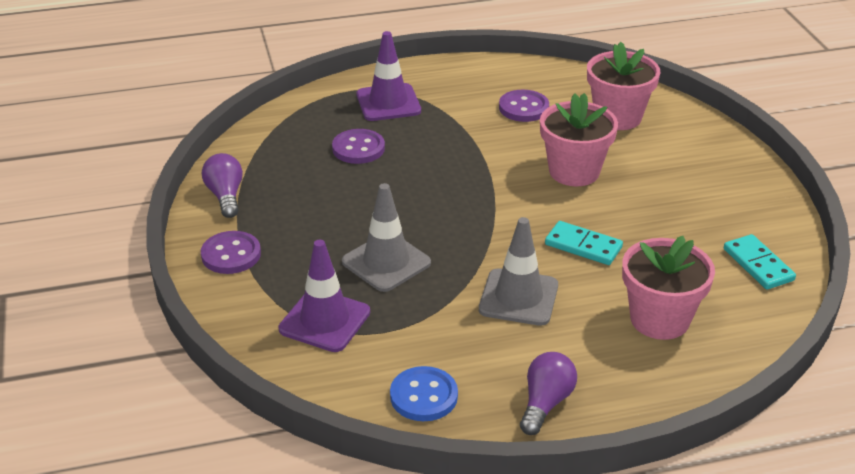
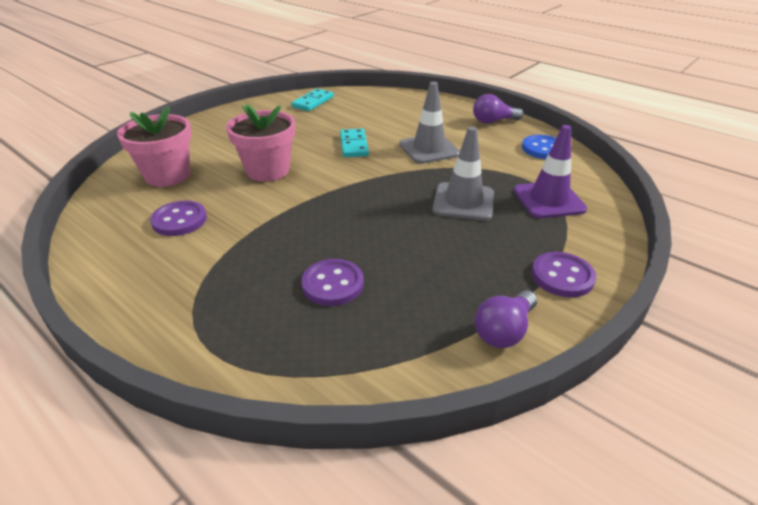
camera: 125 degrees left, 0 degrees up
(388, 103) = (224, 306): purple traffic cone -> none
(659, 319) = (391, 113): pink flower pot -> none

